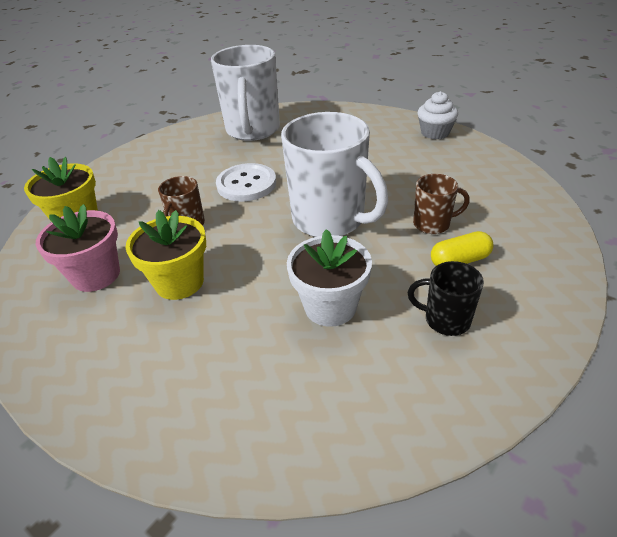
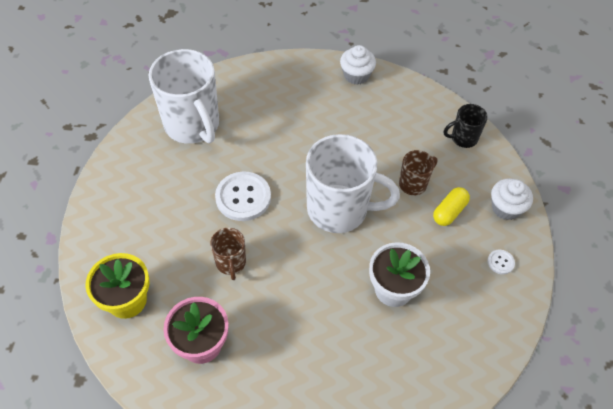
camera: 35 degrees left, 15 degrees up
(179, 282) = (274, 319): yellow flower pot -> none
(445, 320) = (467, 266): black mug -> black mug (463, 138)
(497, 333) = (500, 262): none -> white button
(543, 281) = (506, 208): none -> white cupcake

